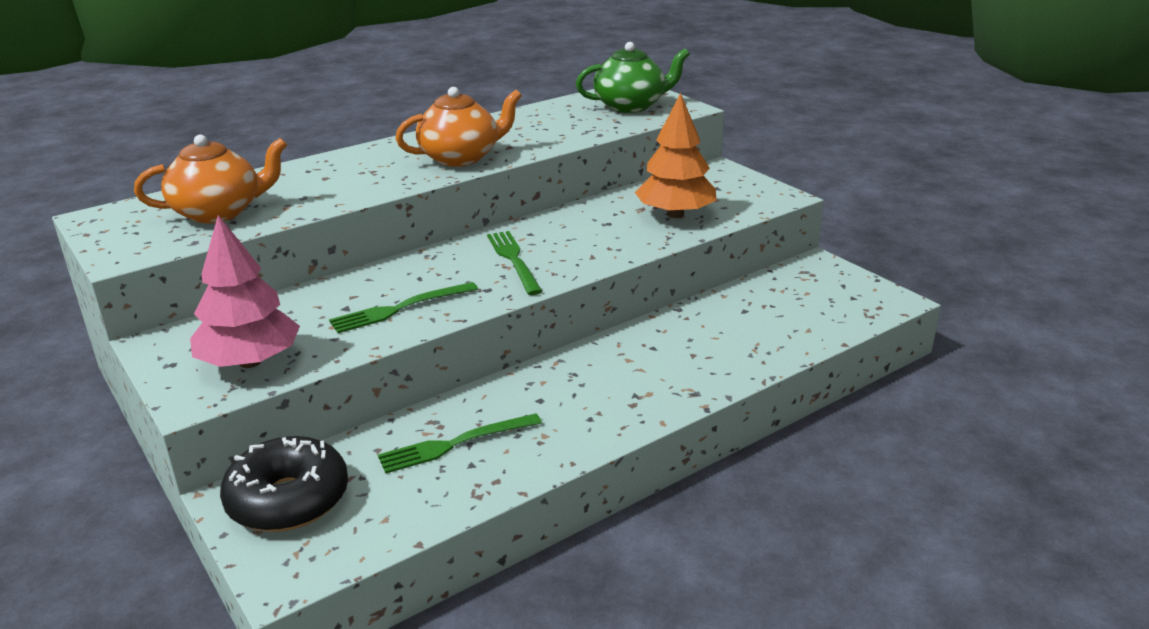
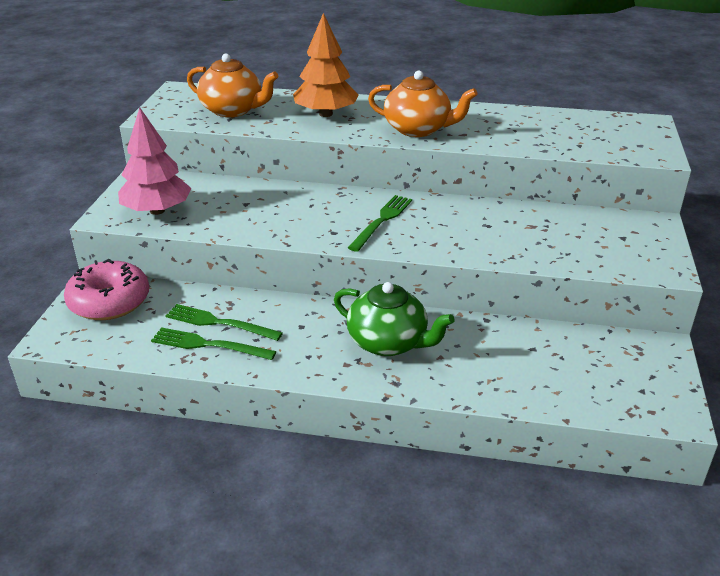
camera: 45 degrees right, 5 degrees up
(288, 500) = (109, 302): black donut -> pink donut
(399, 309) = (269, 219): green fork -> green fork (208, 345)
(630, 106) = (615, 136): green teapot -> green teapot (388, 343)
(675, 214) = (549, 242): orange tree -> orange tree (325, 114)

